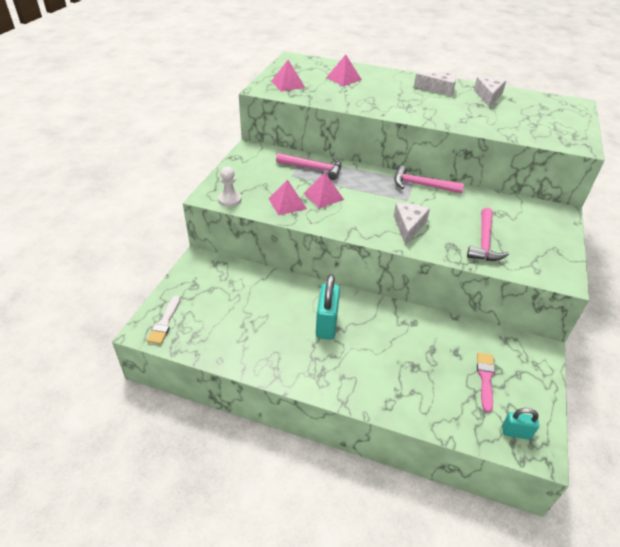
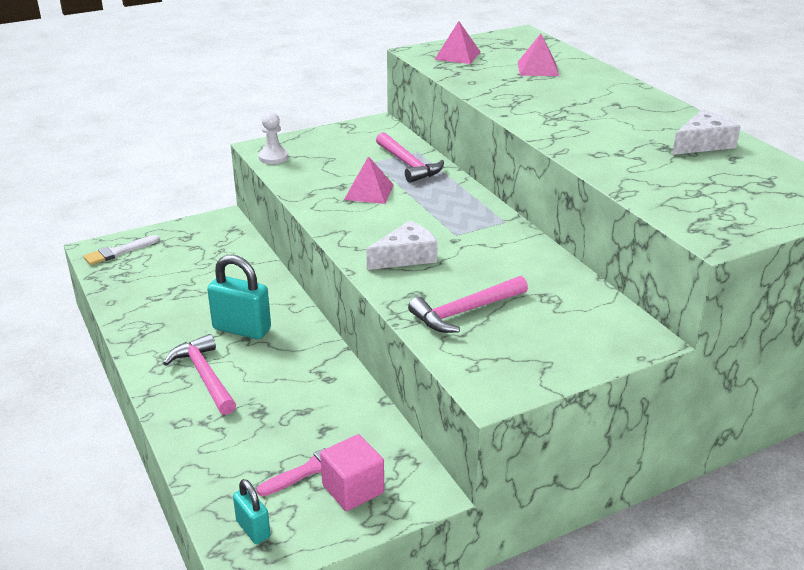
camera: 45 degrees right, 10 degrees down
(287, 203) = (320, 183): pink pyramid -> none
(326, 324) = (242, 329): turquoise padlock -> turquoise padlock turned 60 degrees clockwise
(422, 185) = (504, 229): pink hammer -> pink hammer (204, 376)
(439, 89) = (645, 115): white cheese -> none
(516, 374) = (353, 489): none -> pink cube

